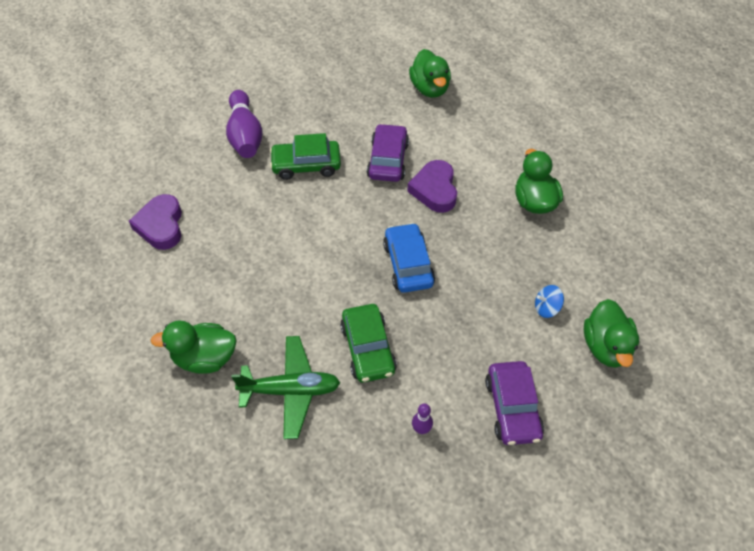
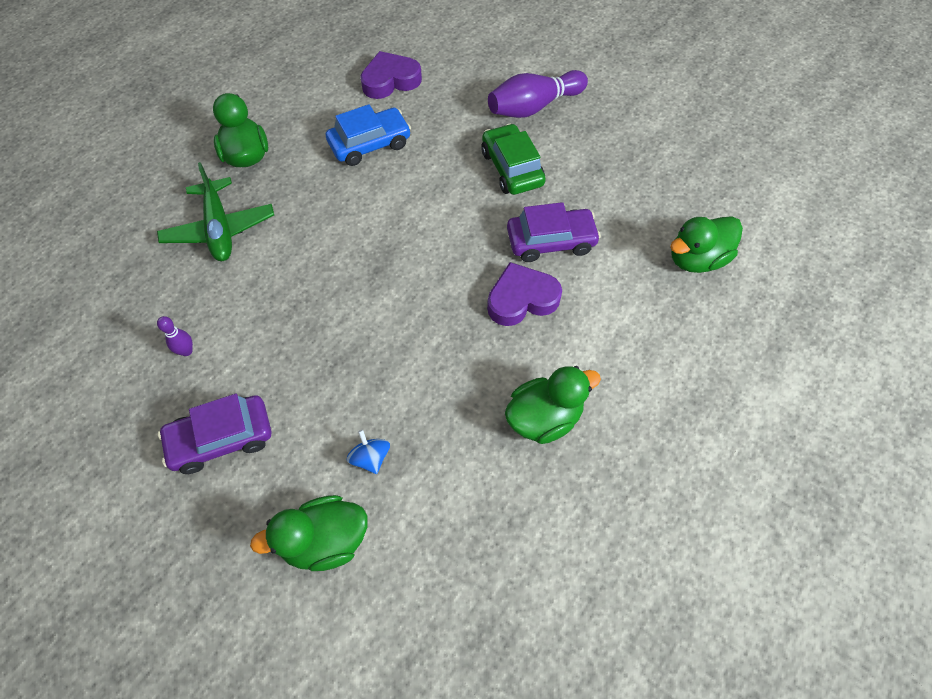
camera: 75 degrees right, 5 degrees up
(368, 349) = (278, 282): green car -> none
(408, 264) = (399, 295): blue car -> blue car (370, 144)

